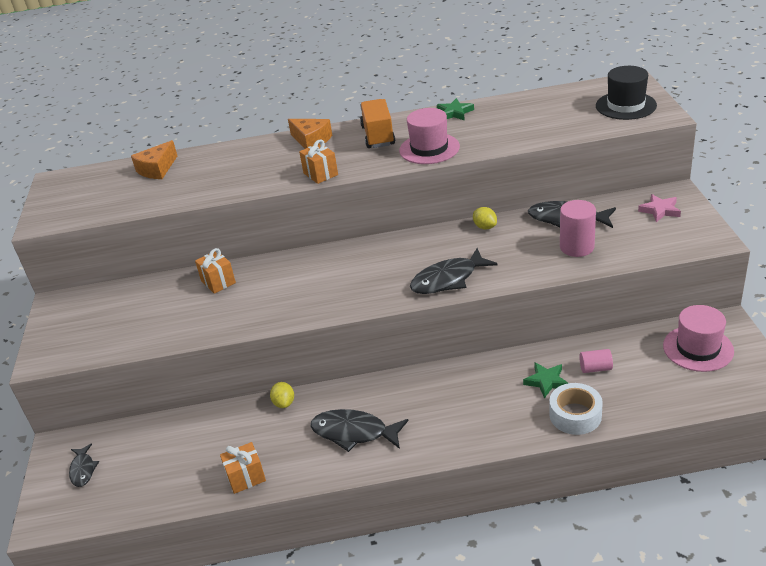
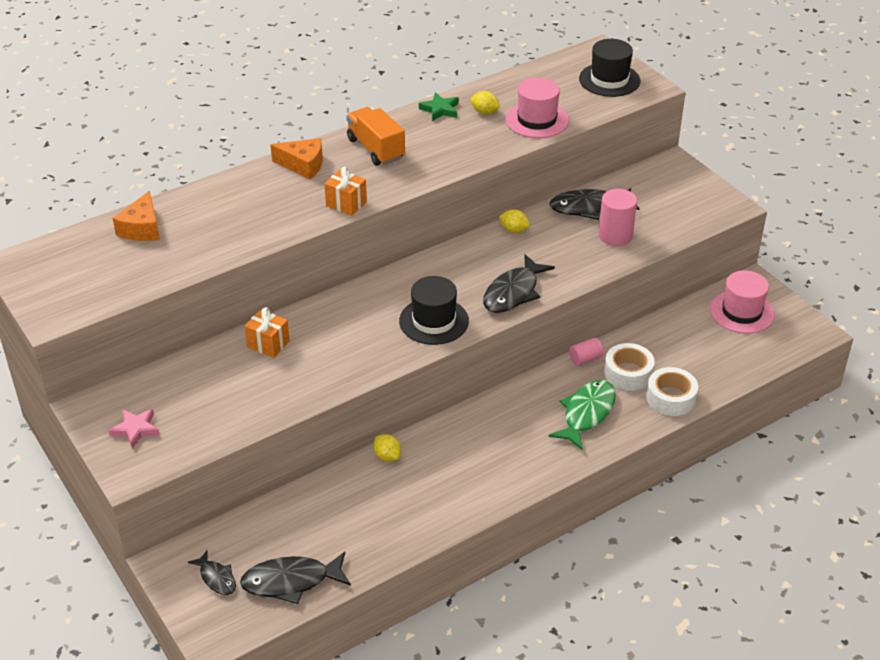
camera: 30 degrees left, 5 degrees up
(246, 477) = (400, 536): orange gift -> none
(354, 432) = (478, 466): black fish -> black fish (291, 581)
(362, 290) = (434, 321): none -> black hat
(429, 149) = (443, 156): pink hat -> pink hat (537, 120)
(483, 410) = (586, 413): none -> green fish
(491, 118) = (484, 112): none -> yellow lemon
(546, 381) = (628, 373): green star -> white tape
(595, 368) = (664, 350): pink cylinder -> pink cylinder (585, 359)
(660, 210) = (669, 184): pink star -> pink star (135, 429)

